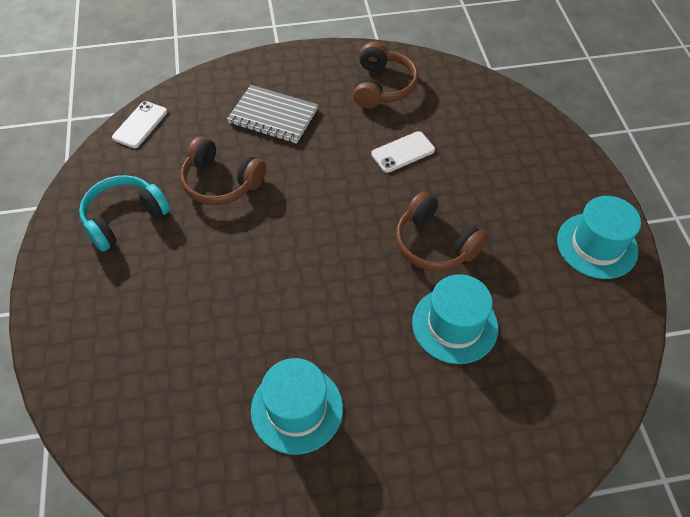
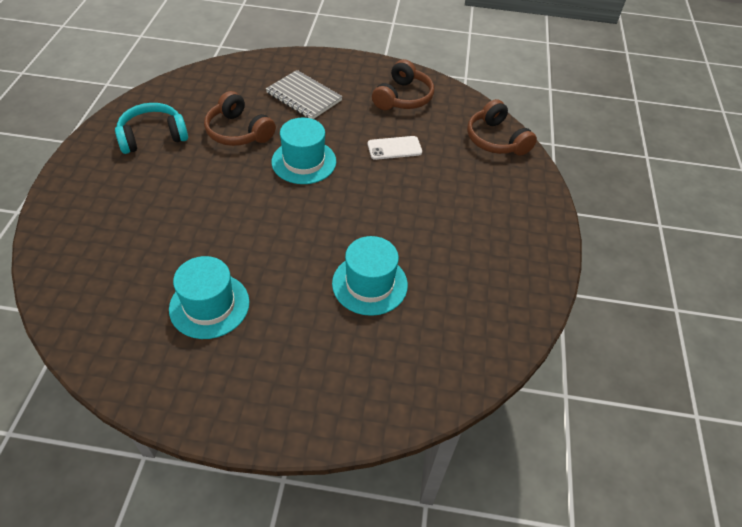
camera: 15 degrees right, 5 degrees down
(140, 125) = (199, 77): white phone -> none
(434, 244) = (384, 221): brown headphones -> brown headphones (496, 140)
(597, 245) = (525, 261): turquoise hat -> turquoise hat (304, 161)

